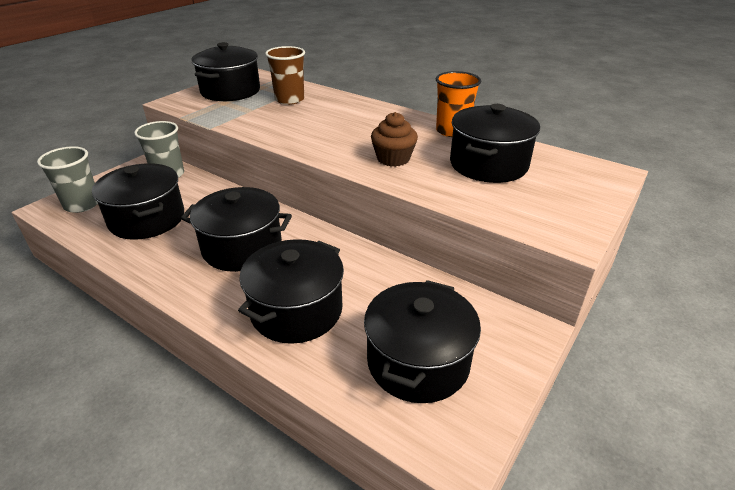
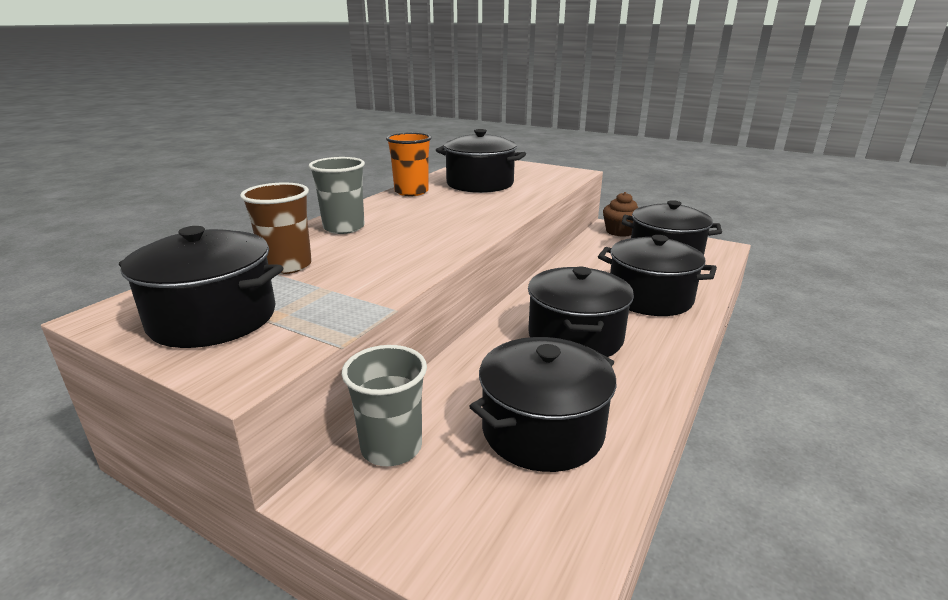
camera: 95 degrees left, 10 degrees down
(82, 204) = (519, 542): grey cup -> grey cup (344, 228)
(393, 159) = (476, 210): brown cupcake -> brown cupcake (620, 231)

